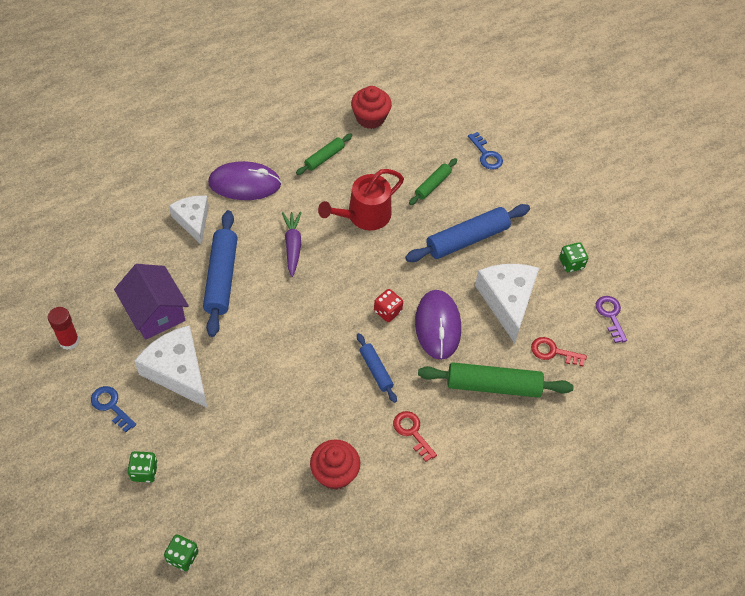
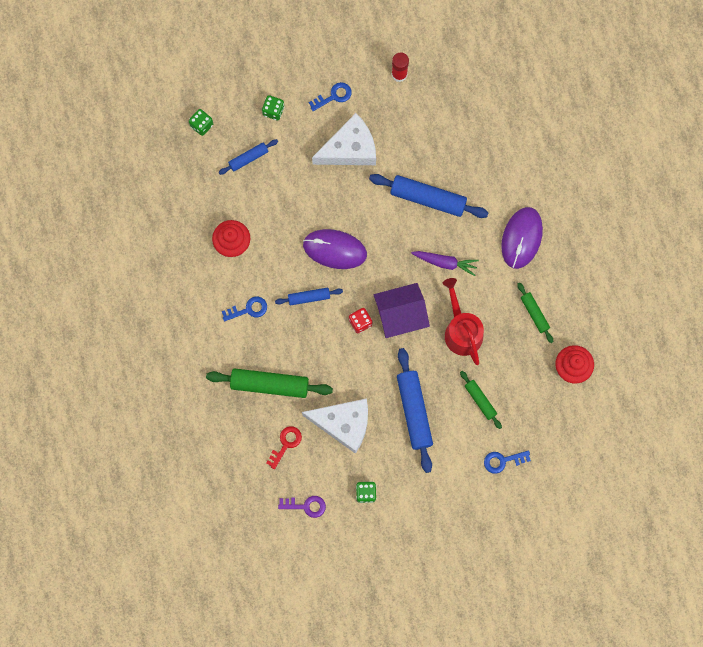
camera: 110 degrees right, 20 degrees up
(155, 312) = (408, 141): purple house -> purple house (400, 315)
(193, 221) = (492, 187): white cheese -> none
(216, 484) = (248, 158): none -> blue rolling pin
(412, 432) = (248, 309): red key -> blue key
(438, 326) = (335, 358): purple mouse -> purple mouse (334, 250)
(493, 385) = (270, 385): green rolling pin -> green rolling pin turned 75 degrees clockwise

